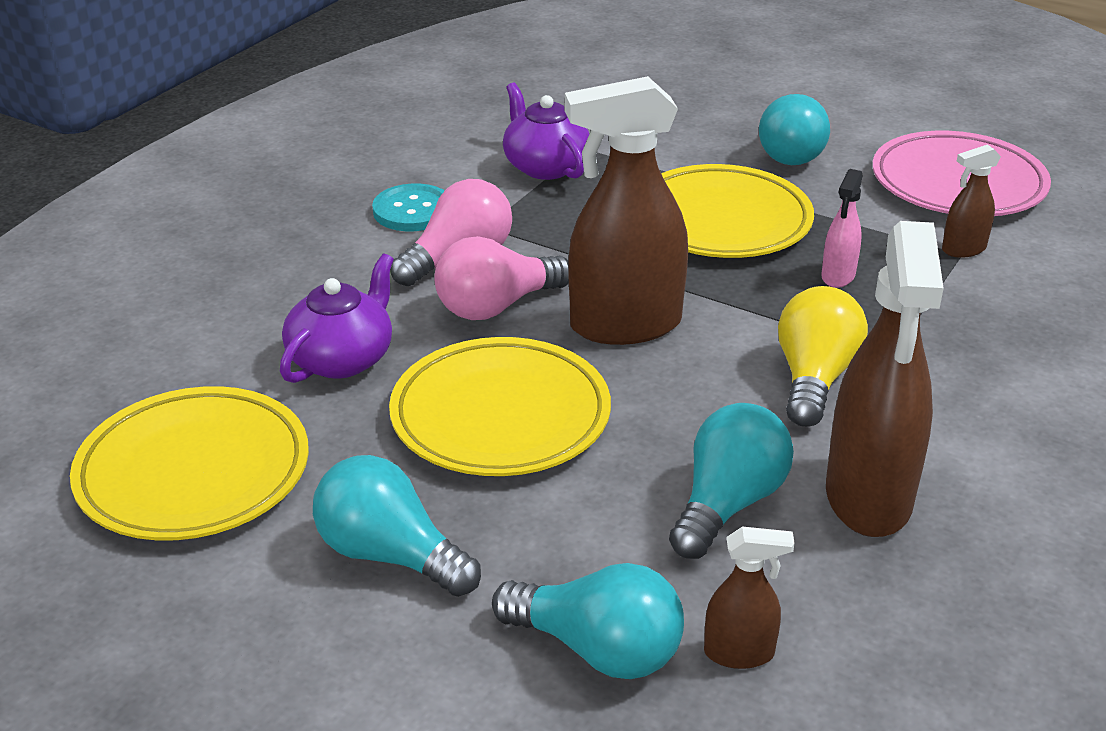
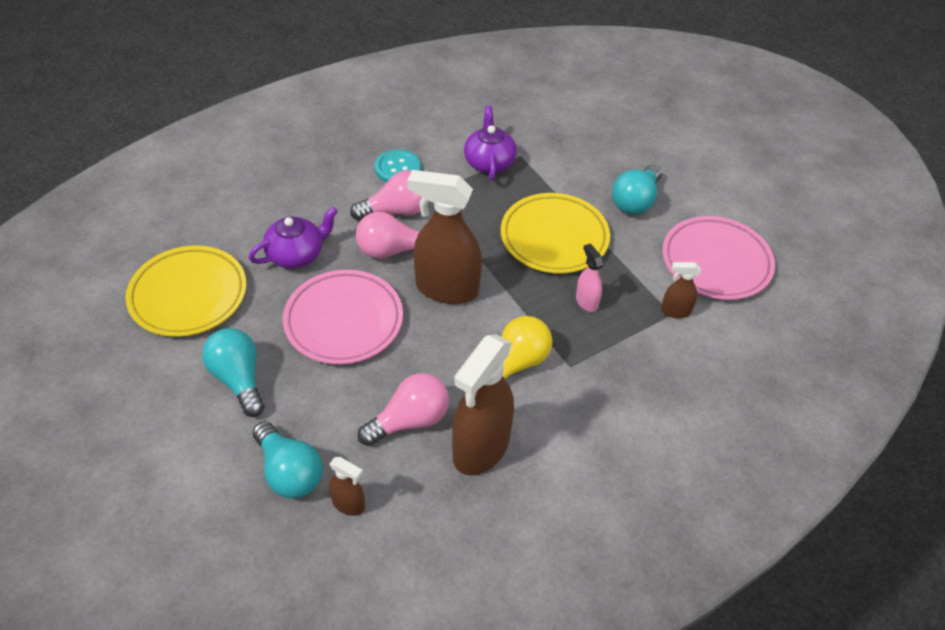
camera: 25 degrees right, 15 degrees up
(500, 416) = (344, 321): yellow plate -> pink plate
(727, 504) = (409, 420): turquoise light bulb -> pink light bulb
(838, 276) = (586, 301): pink spray bottle -> pink spray bottle turned 105 degrees clockwise

